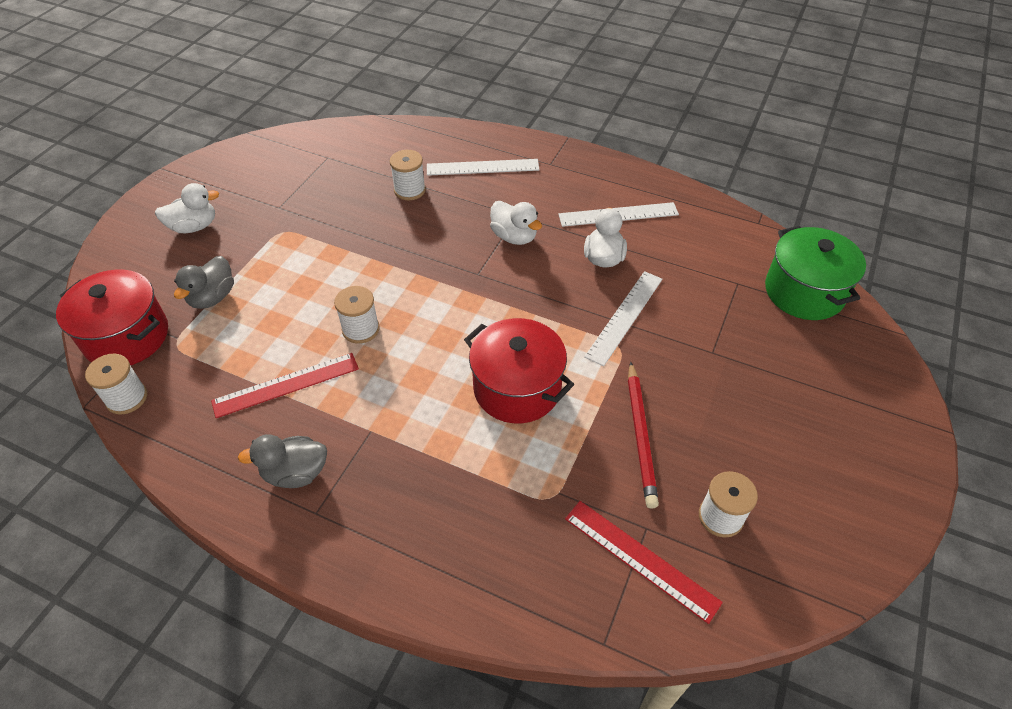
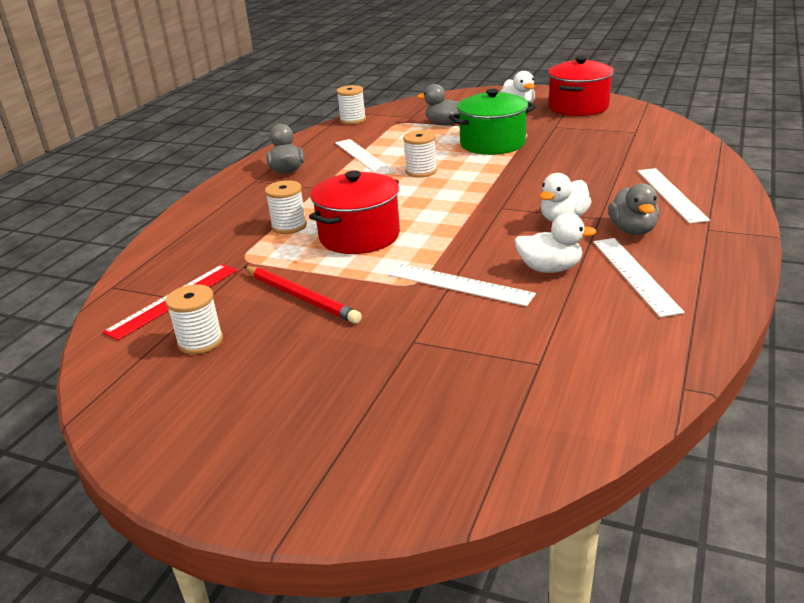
camera: 90 degrees right, 20 degrees down
(126, 337) = (404, 110): red pot -> red pot (578, 107)
(286, 385) = (363, 157): red ruler -> white ruler
(409, 190) = (608, 167): white spool -> white spool (289, 226)
(544, 201) = (633, 230): none -> grey duck
(640, 435) = (301, 297): red pencil -> red pencil turned 135 degrees counterclockwise
(804, 292) = (539, 423): green pot -> green pot (492, 144)

